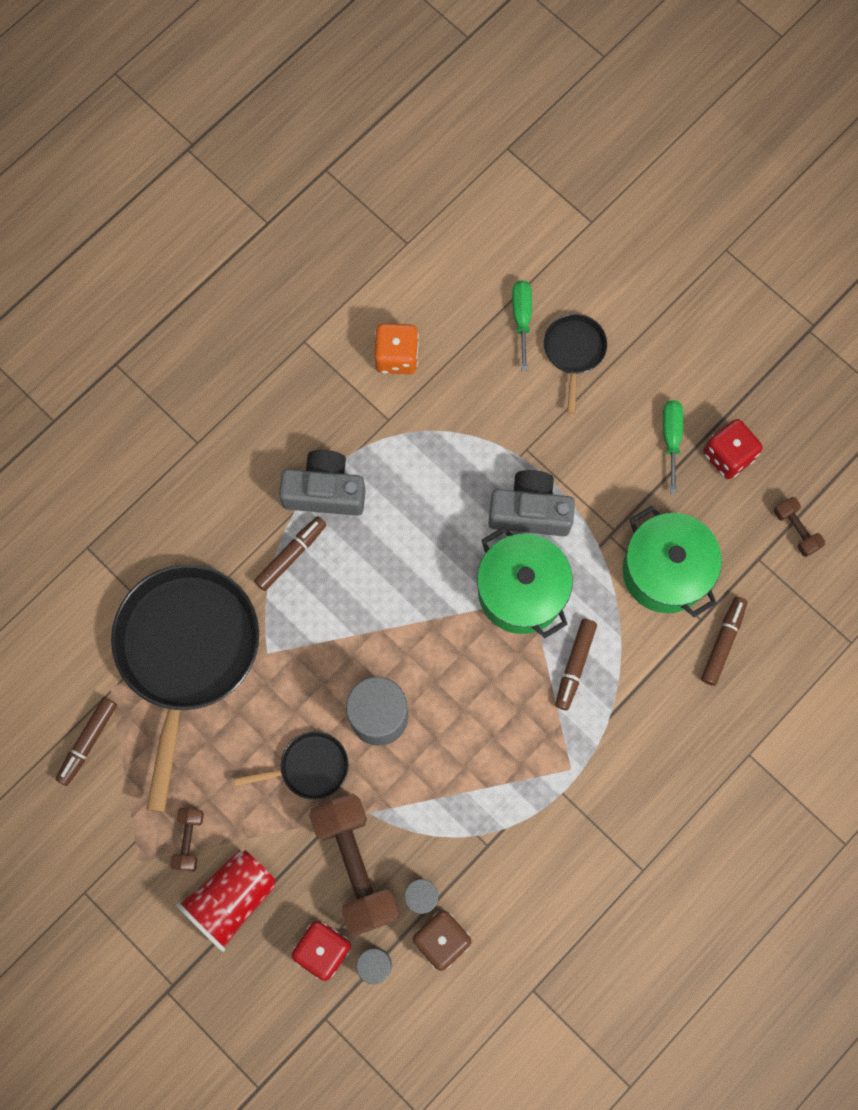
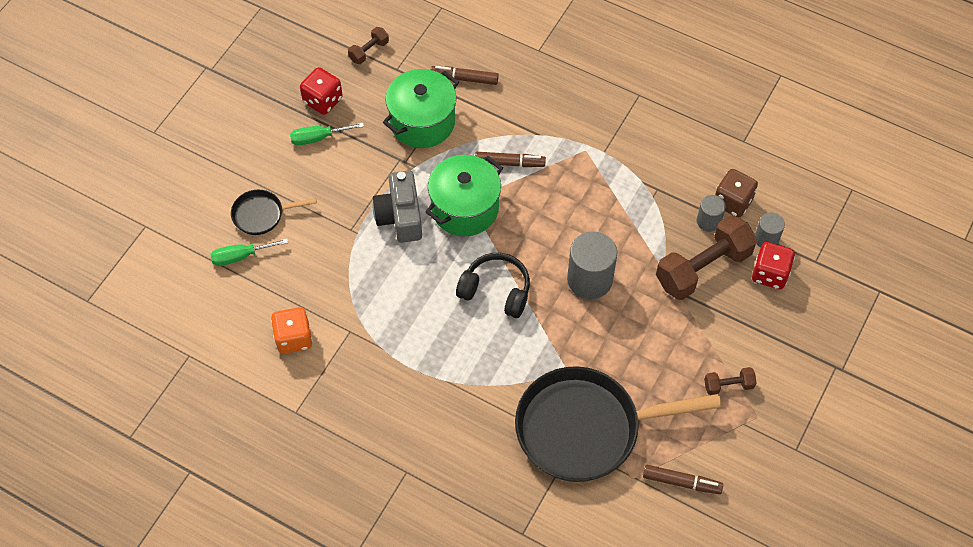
camera: 105 degrees left, 15 degrees down
(231, 898) = (759, 344): red cup -> none
(291, 555) = (483, 373): brown marker -> none
(309, 767) = (644, 316): black pan -> none
(325, 491) = (423, 362): grey camera -> none
(395, 599) = (496, 291): none -> black headphones

